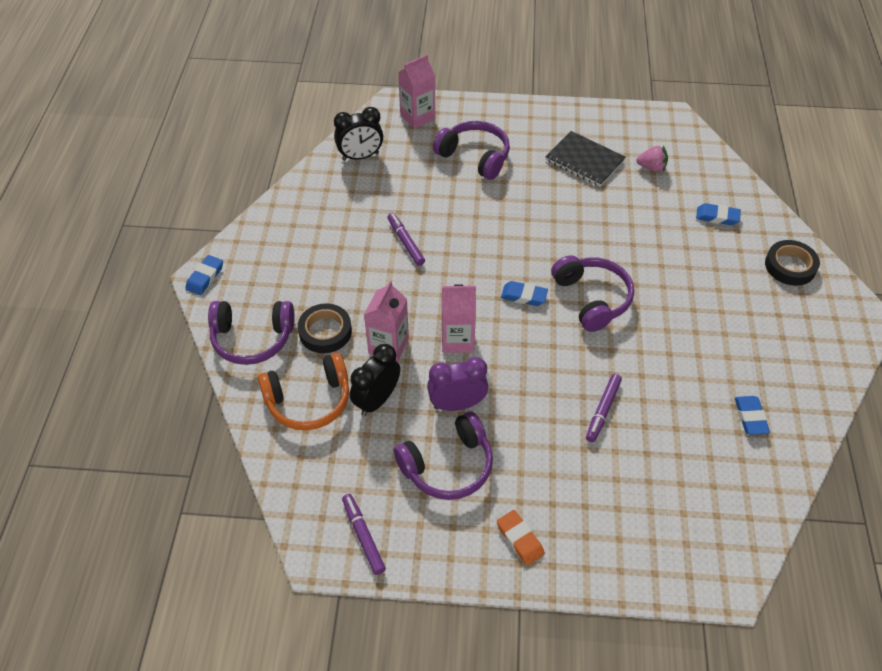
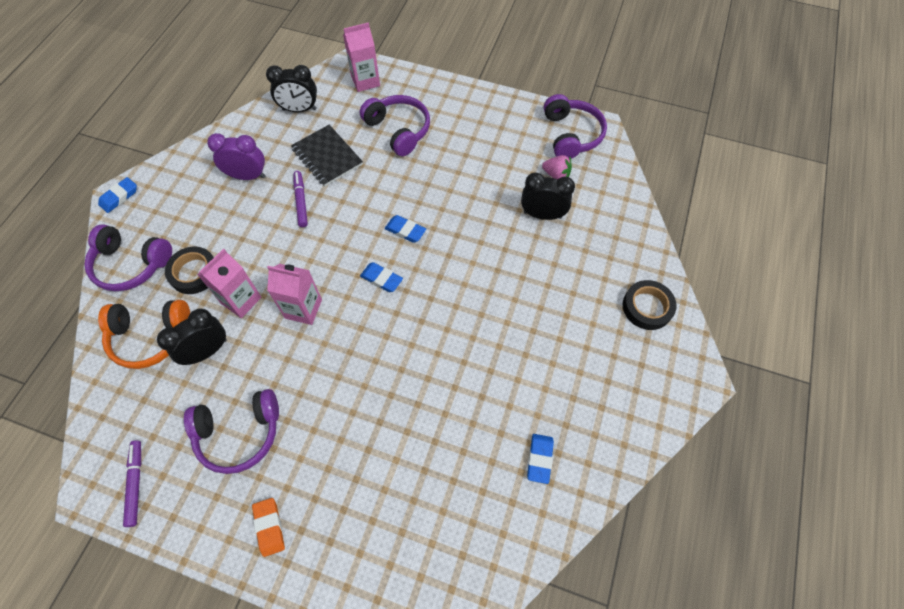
camera: 15 degrees right, 10 degrees up
(457, 404) = (274, 373): purple clock -> purple clock (247, 176)
(584, 160) = (496, 154): black notebook -> black notebook (327, 157)
(592, 299) = (442, 296): purple headphones -> purple headphones (571, 135)
(602, 410) = (402, 414): purple marker -> none
(655, 206) = (542, 215): none -> black clock
(717, 217) = (597, 239): blue eraser -> blue eraser (405, 231)

